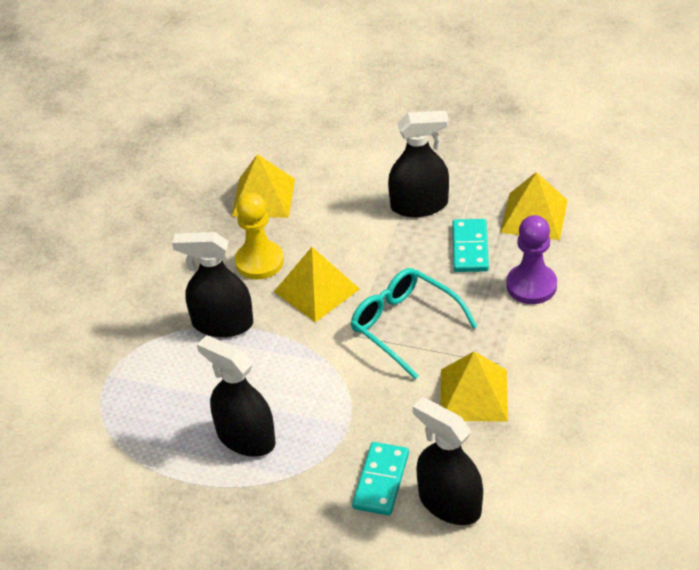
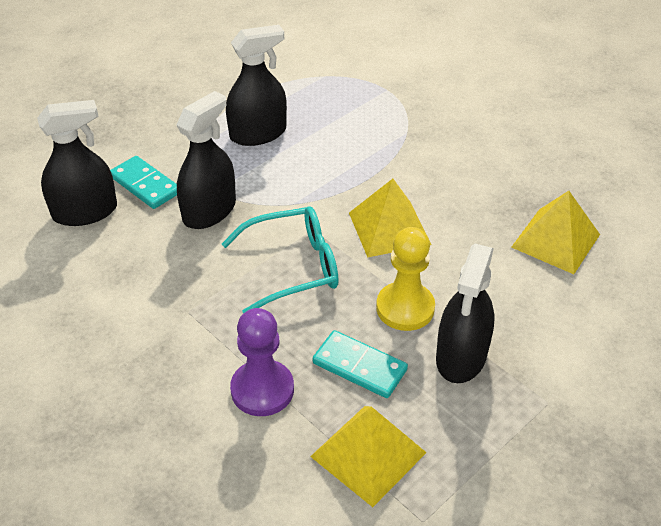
camera: 115 degrees right, 0 degrees up
(222, 323) = (393, 159): black spray bottle -> black spray bottle (209, 211)
(259, 262) = (457, 206): yellow pawn -> yellow pawn (405, 308)
(474, 394) = (170, 276): yellow pyramid -> none

